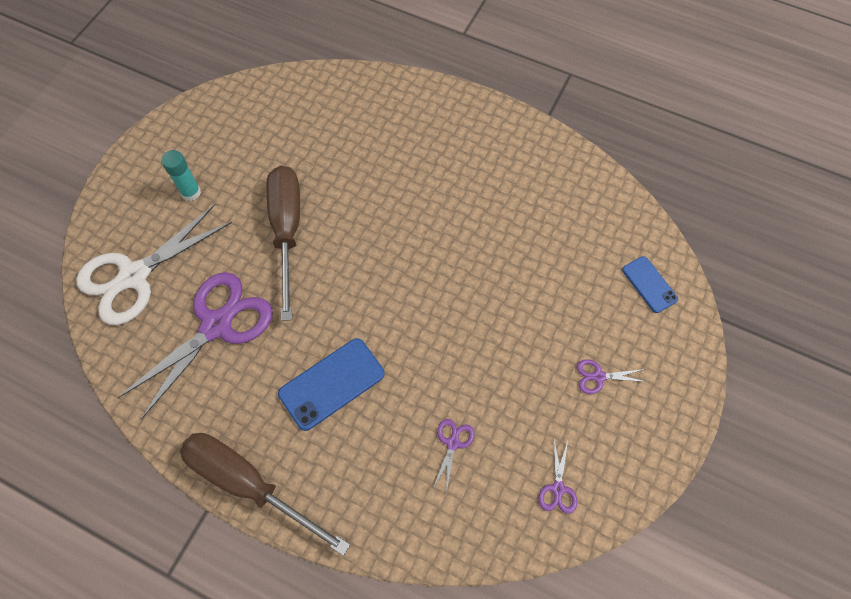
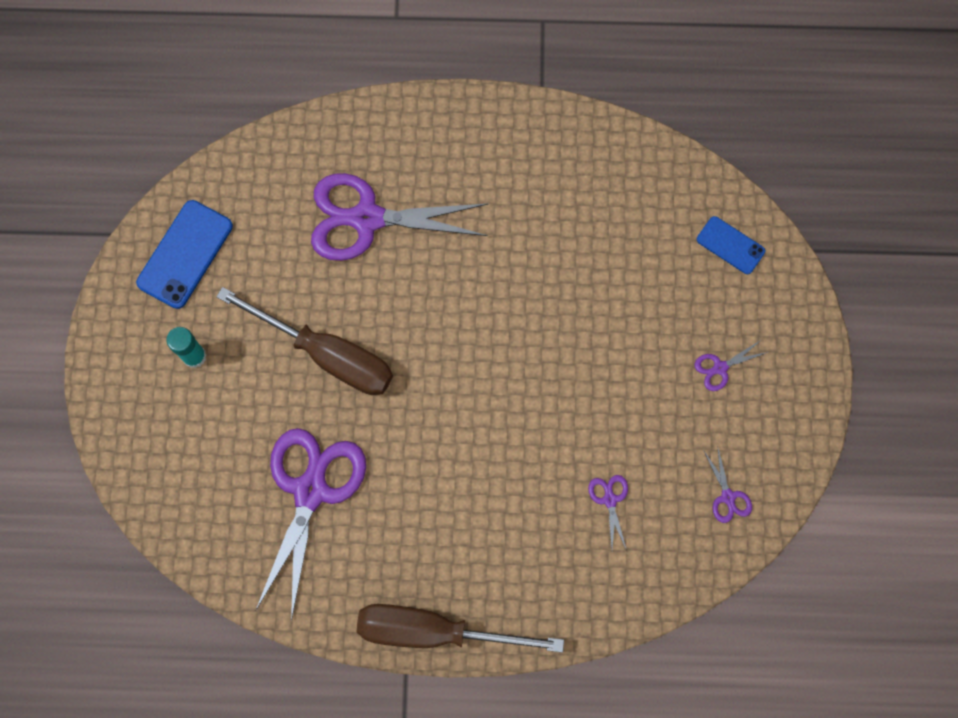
camera: 25 degrees left, 10 degrees up
(134, 276) = (190, 479): white scissors -> none
(287, 231) = (327, 354): brown screwdriver -> brown screwdriver turned 150 degrees clockwise
(331, 384) = (462, 496): blue phone -> blue phone (185, 254)
(370, 151) = (366, 218): none -> purple scissors

